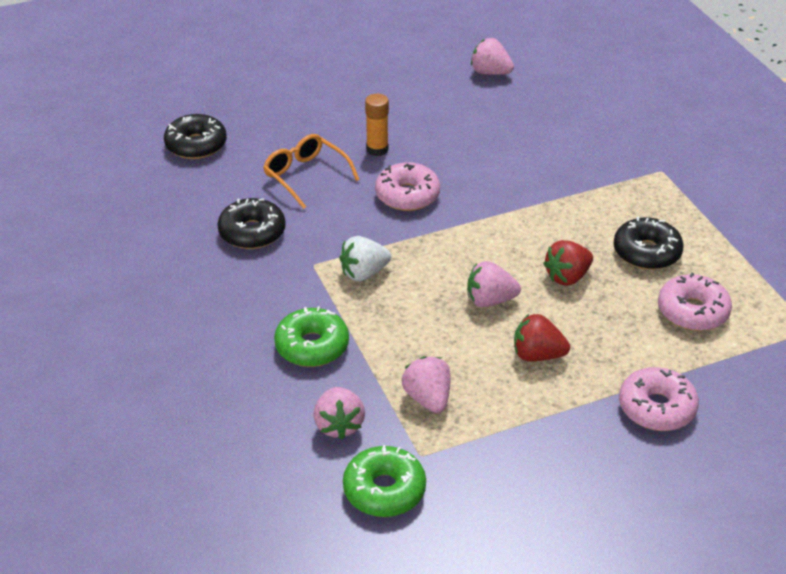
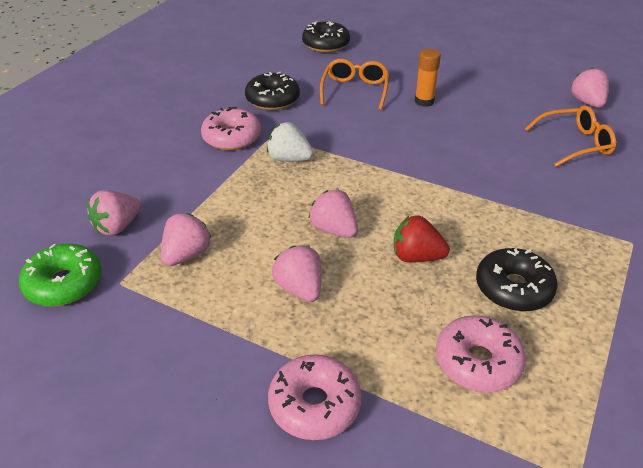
camera: 50 degrees right, 0 degrees up
(312, 346) = (188, 175): green donut -> none
(407, 195) = (396, 136): pink donut -> pink donut (232, 137)
(532, 116) = (575, 143): none -> orange glasses
(537, 355) = (300, 288): red strawberry -> pink strawberry

